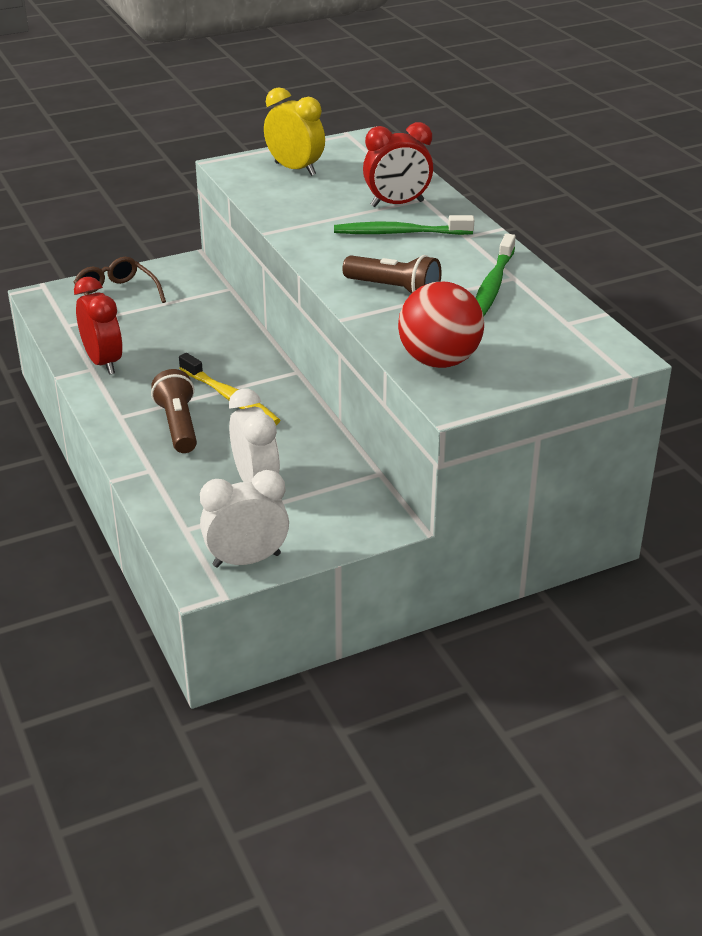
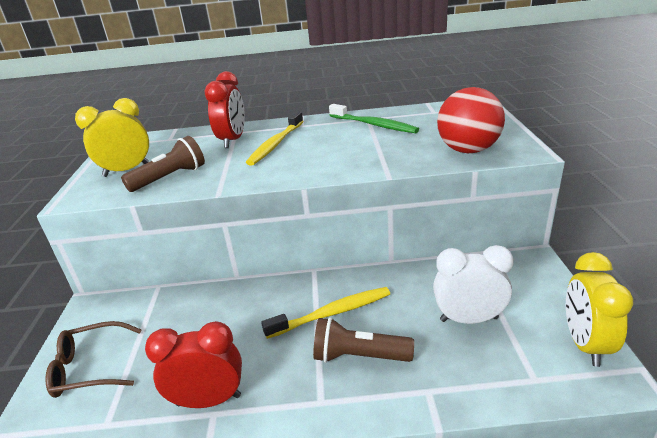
camera: 65 degrees left, 5 degrees down
(246, 560) = (585, 344): white clock -> yellow clock
(394, 290) = (357, 154): brown flashlight -> brown flashlight (170, 178)
(399, 233) = (276, 144): green toothbrush -> yellow toothbrush

